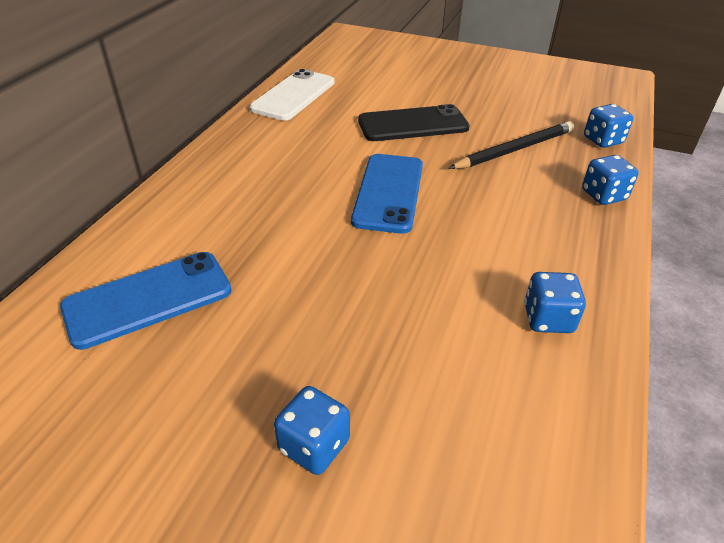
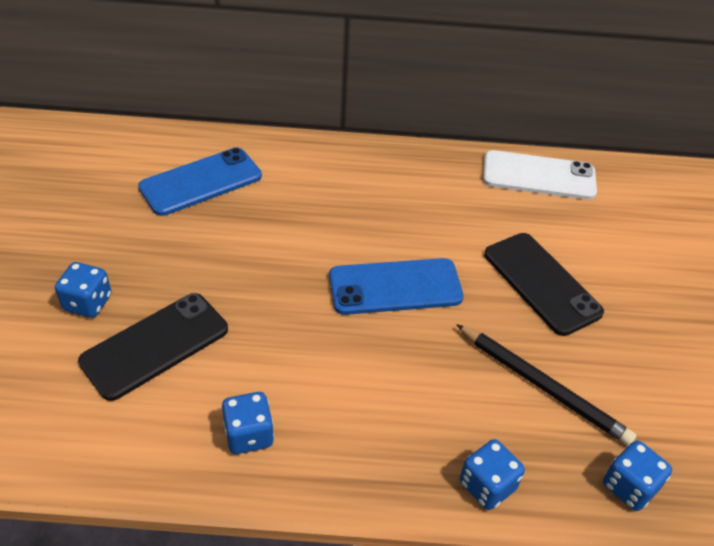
camera: 70 degrees right, 5 degrees up
(148, 299) = (201, 182): blue phone -> blue phone turned 75 degrees counterclockwise
(411, 380) = (155, 345): none -> black phone

